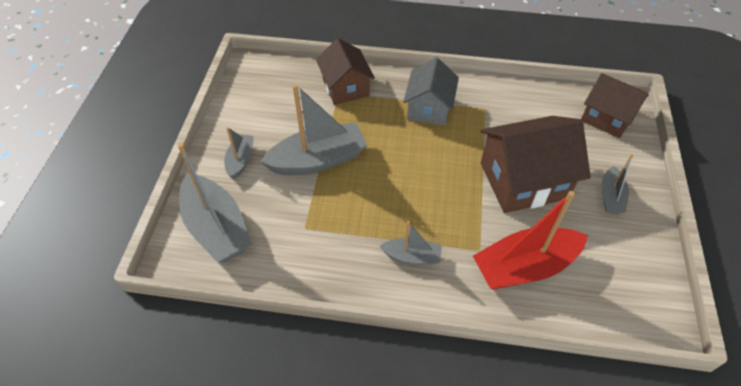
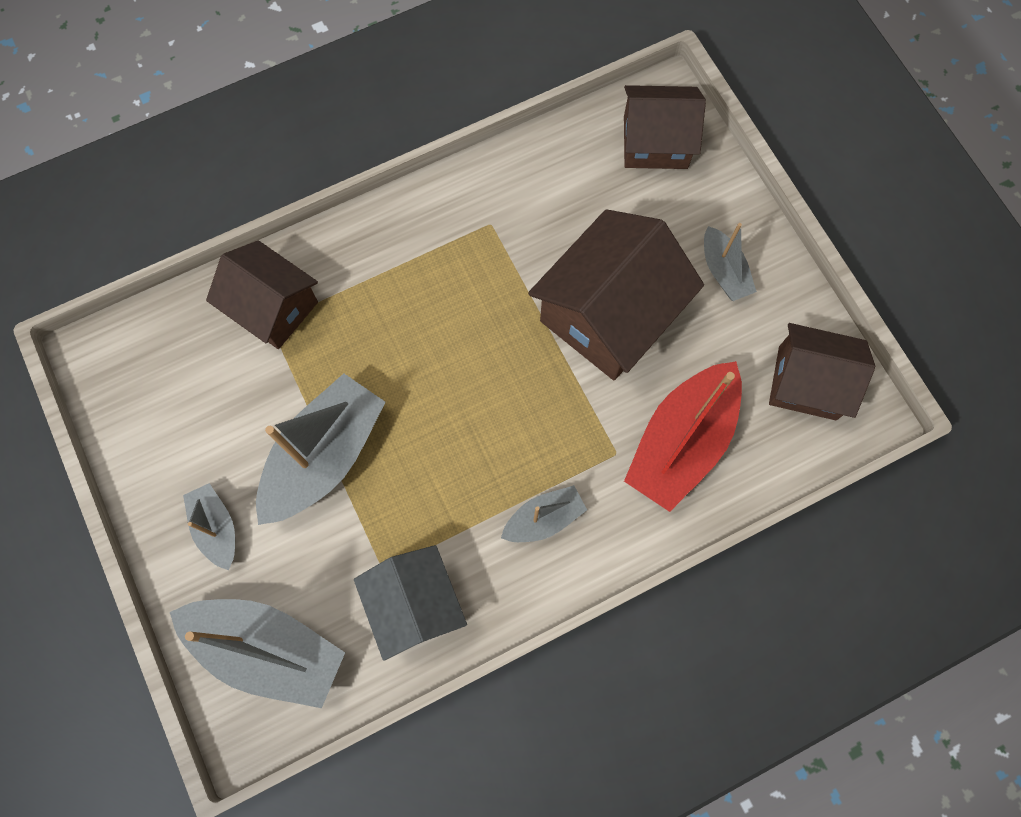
camera: 35 degrees left, 20 degrees up
(429, 108) = (415, 270): grey house -> grey house (414, 605)
(631, 282) = (807, 383): none -> brown house

